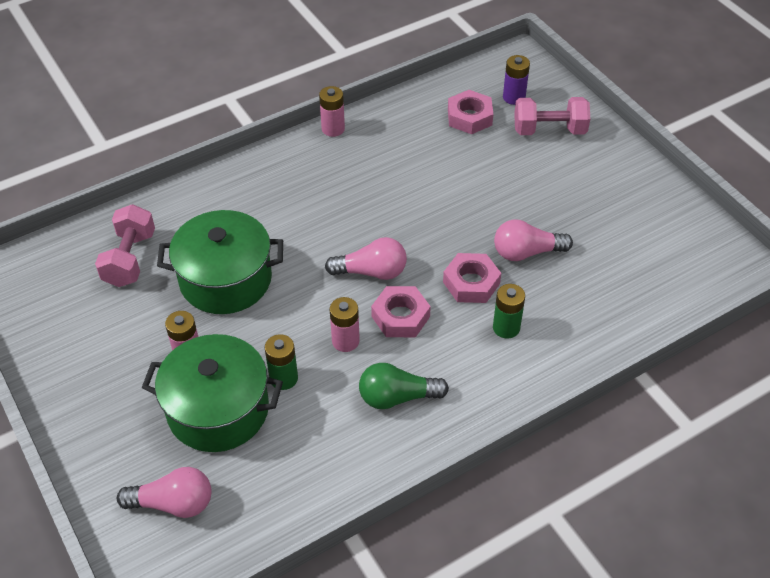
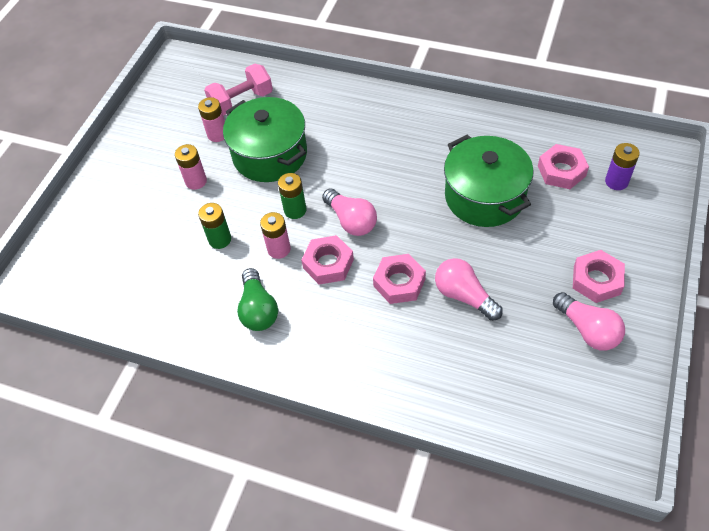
camera: 55 degrees right, 5 degrees up
(173, 503) = (85, 255): pink light bulb -> pink light bulb (587, 330)
(218, 410) = (168, 226): green pot -> green pot (484, 196)
(333, 129) = (457, 109): pink battery -> pink battery (217, 134)
(397, 397) = (258, 309): green light bulb -> green light bulb turned 150 degrees counterclockwise
(506, 328) = (378, 331): green battery -> green battery (295, 210)
(549, 130) = (608, 226): pink dumbbell -> none
(590, 170) = (596, 280): none -> pink nut

